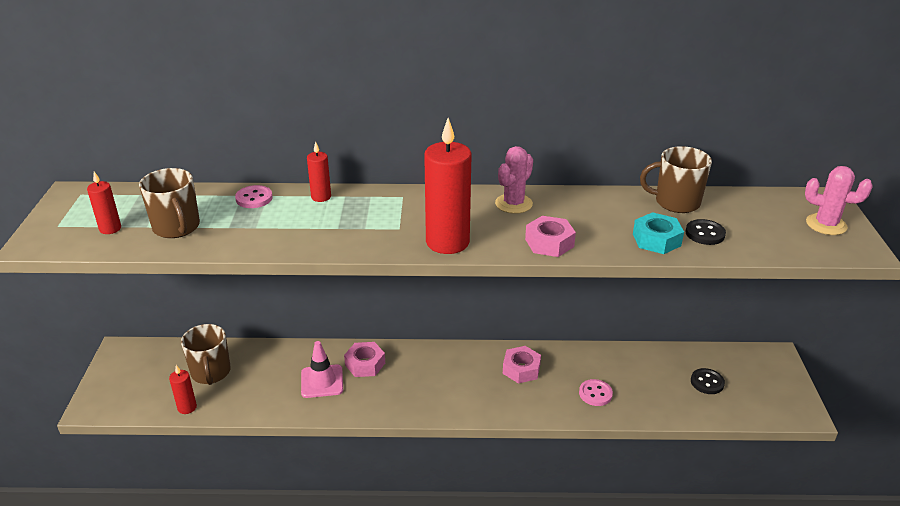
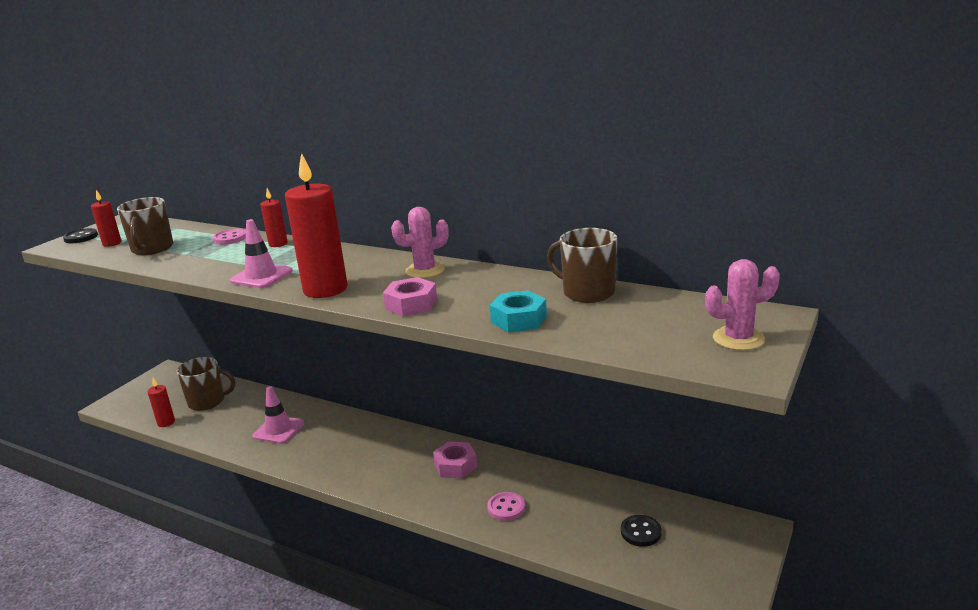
camera: 30 degrees right, 10 degrees down
(211, 372) = (207, 402): brown mug -> brown mug turned 105 degrees counterclockwise
(359, 239) = (261, 276): none -> pink traffic cone
(365, 364) = (325, 425): pink nut -> none
(705, 234) = (578, 323): black button -> black button (81, 237)
(826, 224) = (738, 339): pink cactus -> pink cactus turned 60 degrees counterclockwise

